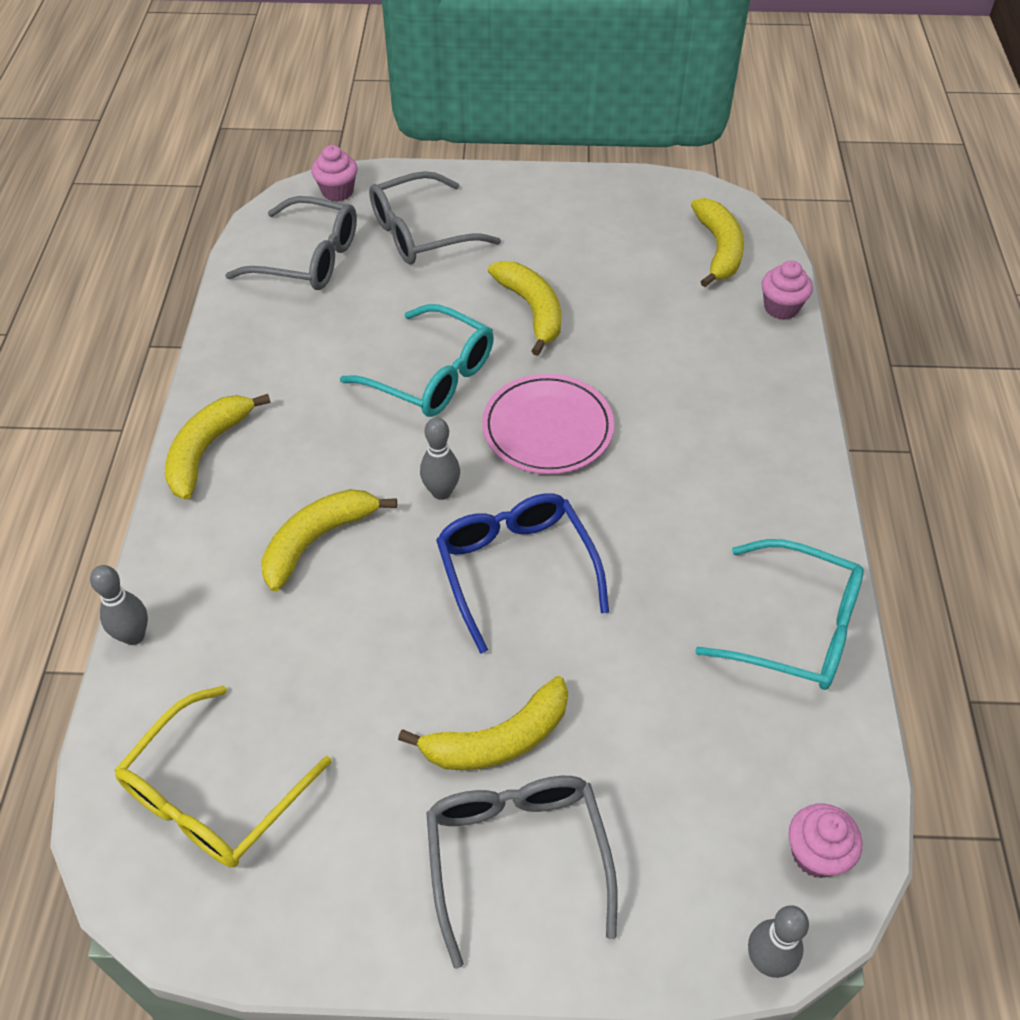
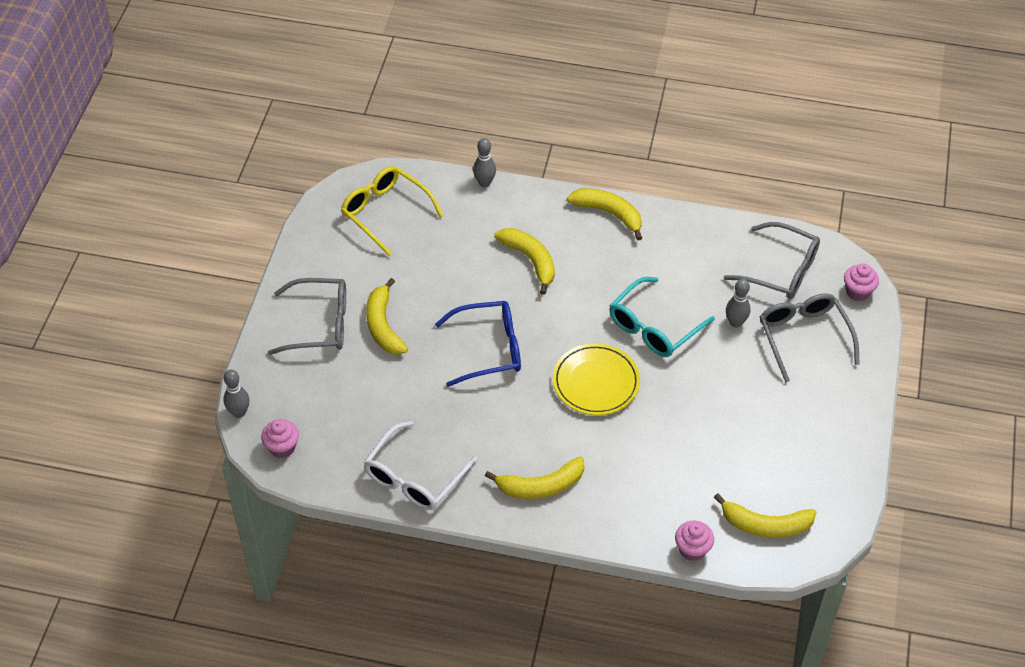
camera: 100 degrees right, 0 degrees up
(308, 258) = (781, 270): grey glasses -> grey glasses turned 90 degrees counterclockwise
(441, 492) = (554, 321): grey bowling pin -> grey bowling pin (735, 322)
(532, 310) = (710, 392): yellow banana -> yellow banana (541, 486)
(547, 428) = (596, 382): pink plate -> yellow plate
(796, 628) = (414, 477): turquoise glasses -> white glasses

